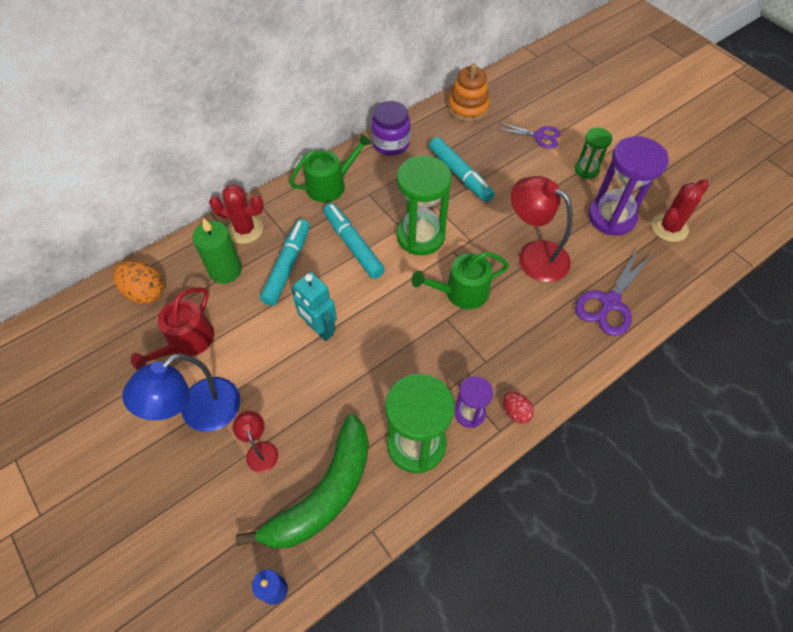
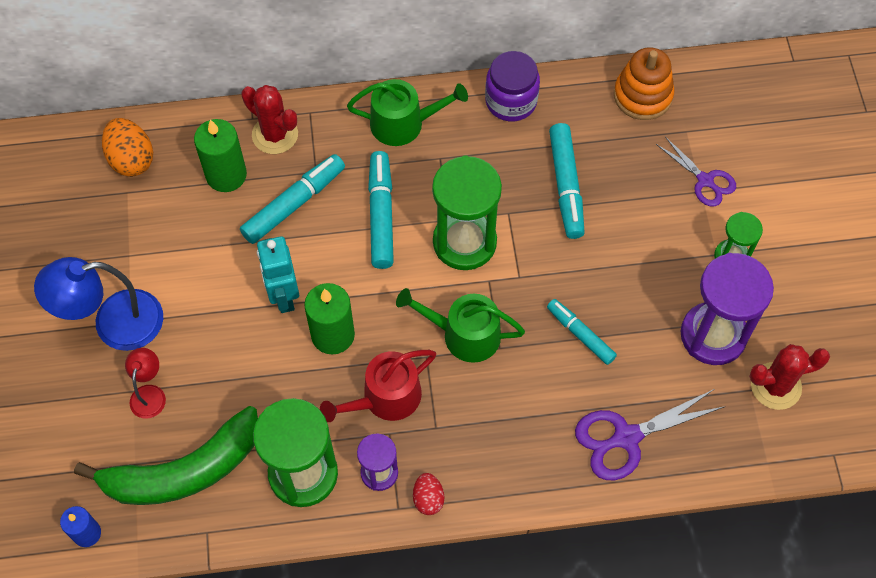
camera: 30 degrees right, 5 degrees up
(187, 342) = (143, 238): red watering can -> red watering can (385, 398)
(372, 337) = (333, 335): none -> green candle
(534, 255) = (580, 334): red lamp -> turquoise marker

